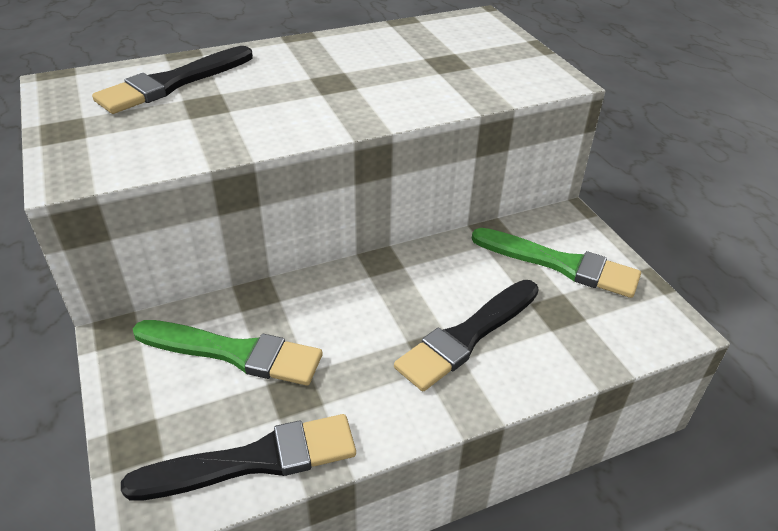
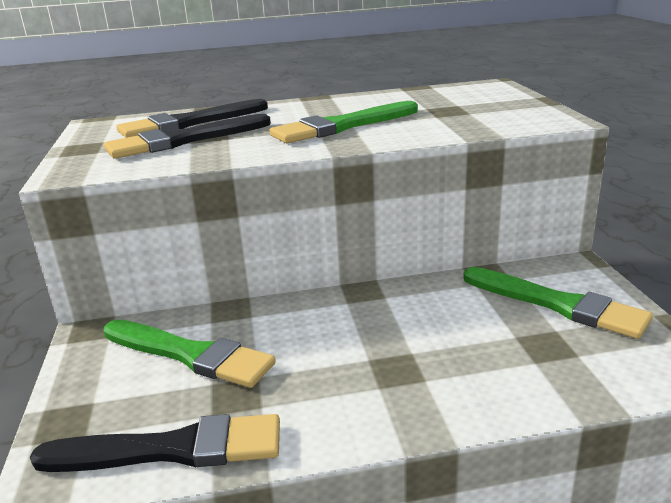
camera: 15 degrees right, 15 degrees down
(347, 90) = (342, 126): none -> green brush
(467, 336) = (436, 360): black brush -> black brush (184, 140)

